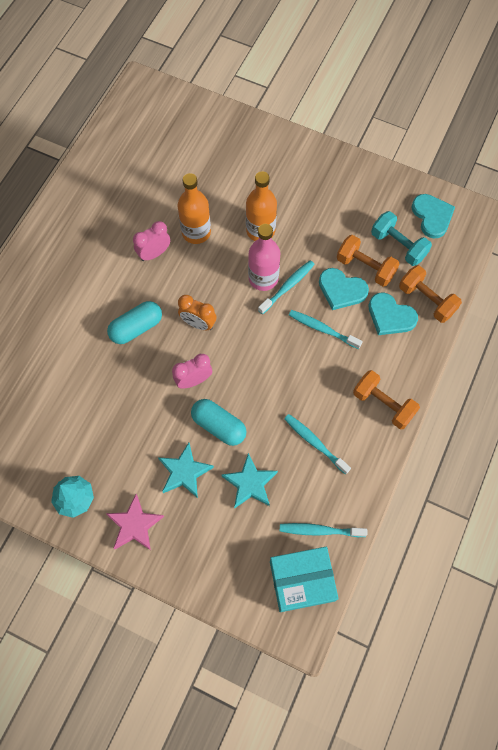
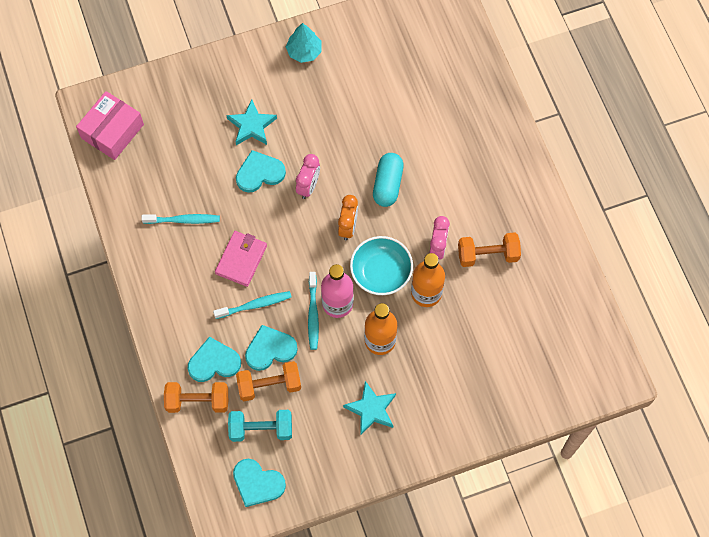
camera: 135 degrees right, 0 degrees up
(134, 525) = (250, 70): pink star -> none
(198, 323) = (348, 227): orange clock -> orange clock turned 120 degrees clockwise
(210, 272) = (381, 272): none -> turquoise bowl
(219, 426) = (259, 173): turquoise capsule -> turquoise heart
(250, 483) = (201, 157): turquoise star -> turquoise star (371, 409)
(300, 371) = (241, 259): none -> pink wallet
(302, 580) = (112, 131): turquoise box -> pink box
(320, 530) = (128, 169): turquoise toothbrush -> none
(383, 404) = (159, 289): orange dumbbell -> orange dumbbell (487, 255)

